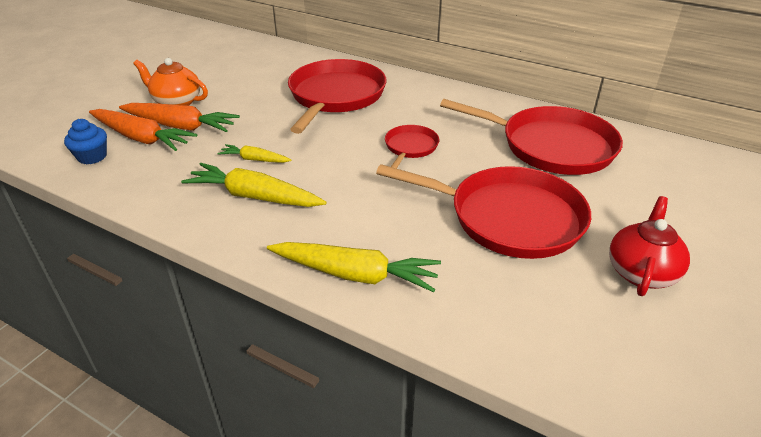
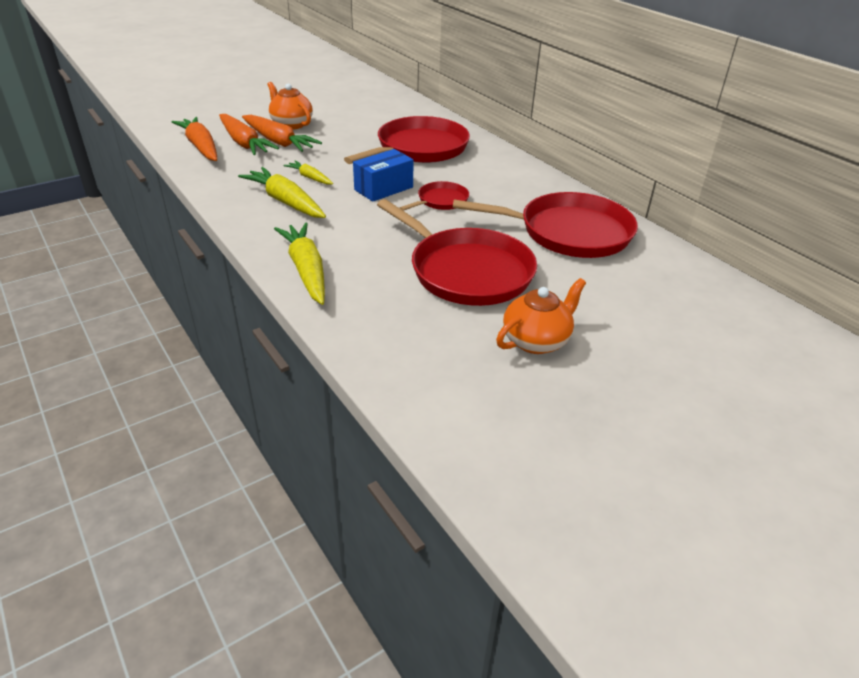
camera: 25 degrees right, 0 degrees up
(92, 157) = (201, 147): blue cupcake -> orange carrot
(343, 150) = (383, 188): none -> blue box
(355, 274) = (306, 270): yellow carrot -> yellow carrot turned 150 degrees counterclockwise
(551, 146) = (568, 232): red pan -> red pan turned 45 degrees counterclockwise
(641, 272) = (536, 340): red teapot -> orange teapot

